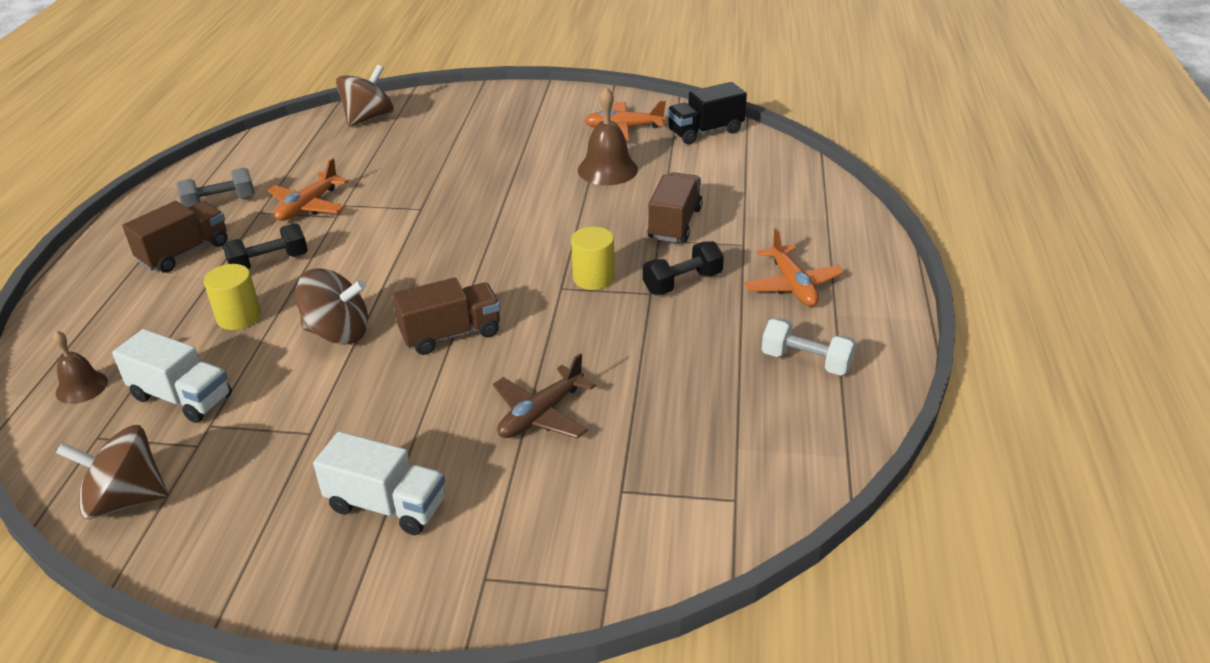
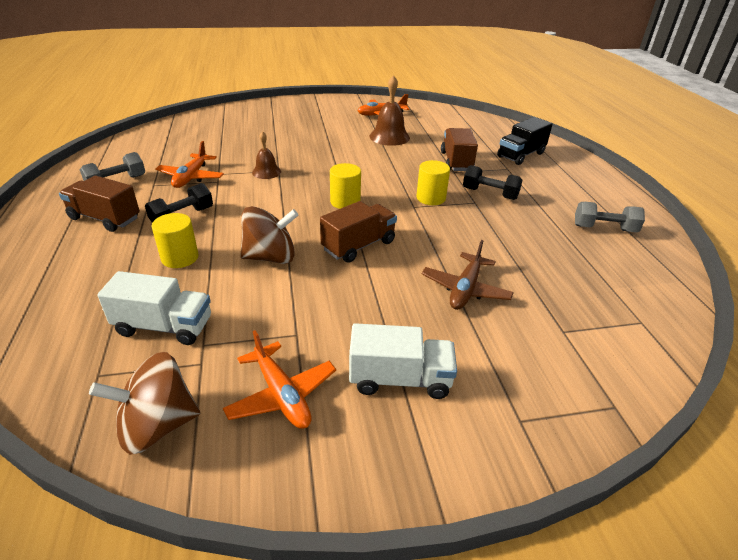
camera: 20 degrees left, 0 degrees up
(81, 387) = (60, 334): brown bell -> brown bell (266, 172)
(184, 252) = (105, 218): brown truck -> brown truck turned 90 degrees counterclockwise
(368, 118) = (203, 122): brown spinning top -> none
(475, 268) = (345, 202): none -> yellow cylinder
(682, 282) = (489, 194): black dumbbell -> black dumbbell turned 75 degrees clockwise
(705, 132) = (433, 113): black truck -> black truck (521, 155)
(792, 285) = (556, 187): orange plane -> orange plane (281, 395)
(806, 361) = (604, 228): white dumbbell -> grey dumbbell

